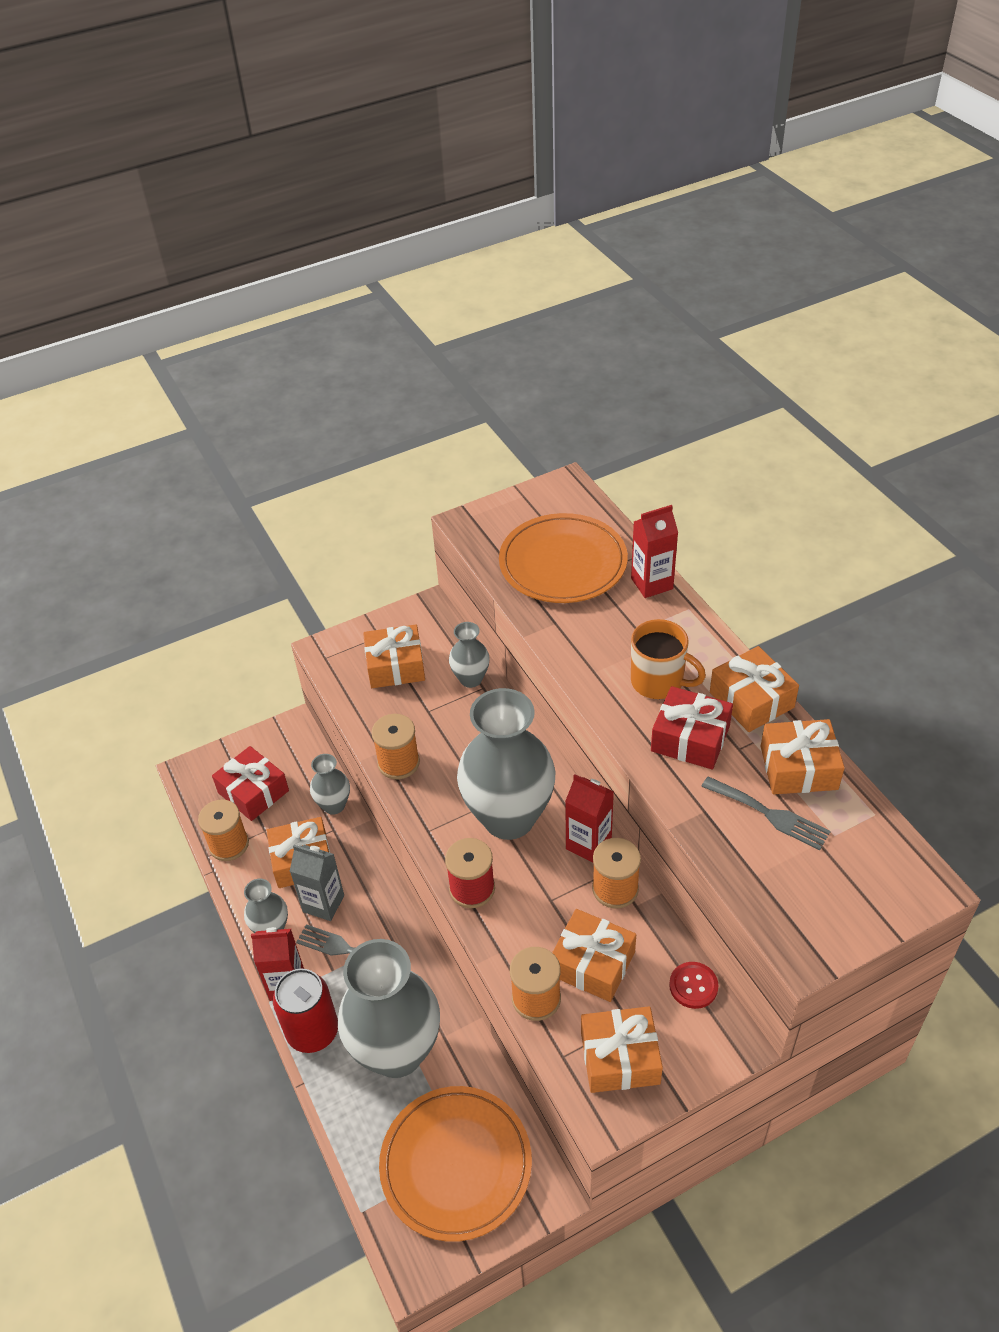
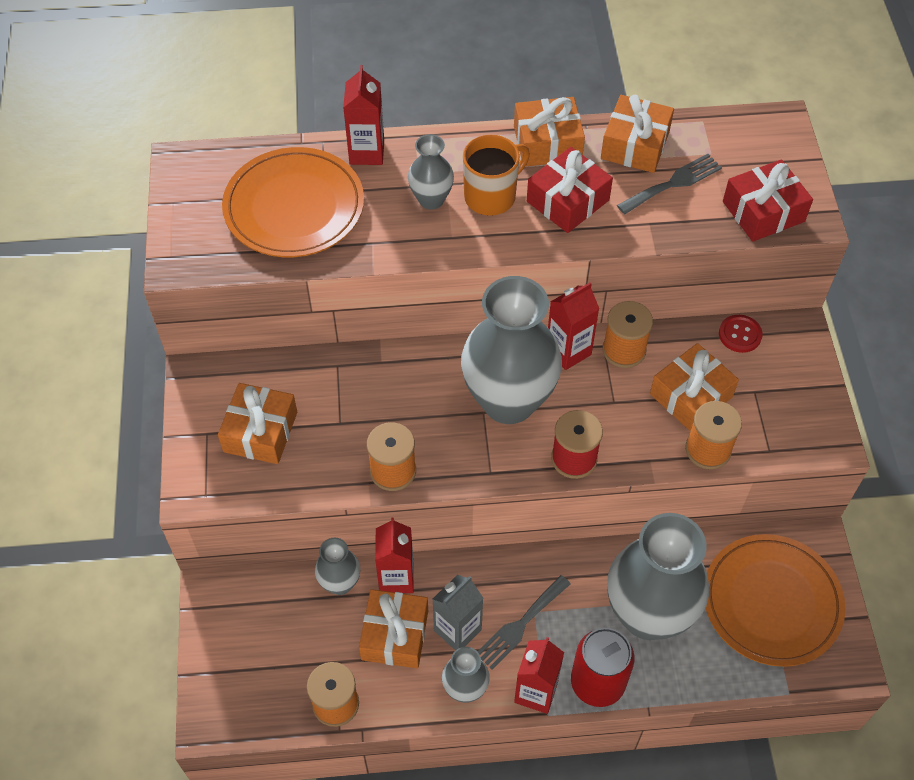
camera: 70 degrees left, 10 degrees up
(253, 792) = (277, 659): red gift -> red gift (763, 211)
(354, 841) = (396, 578): none -> red carton
(471, 679) = (320, 372): grey vase -> grey vase (431, 199)
(620, 1058) = (785, 411): orange gift -> none

